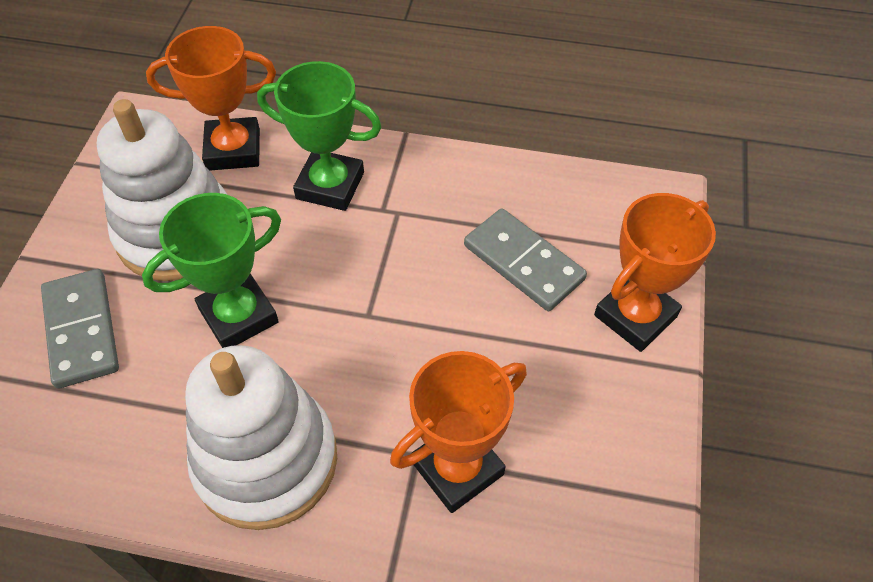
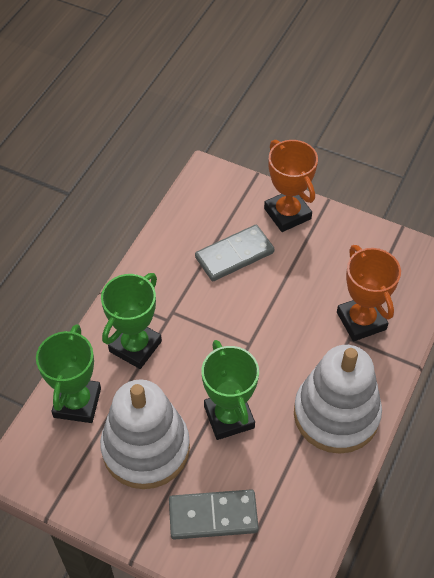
camera: 75 degrees left, 0 degrees up
(233, 149) = (77, 402): orange trophy -> green trophy

